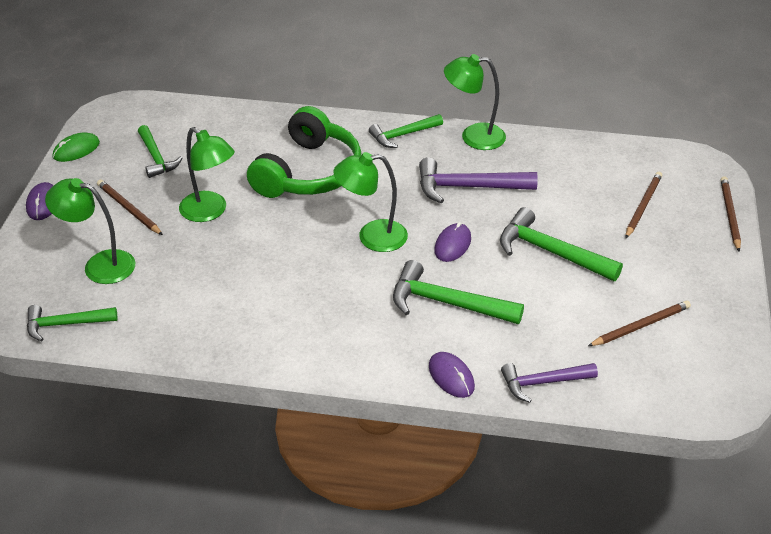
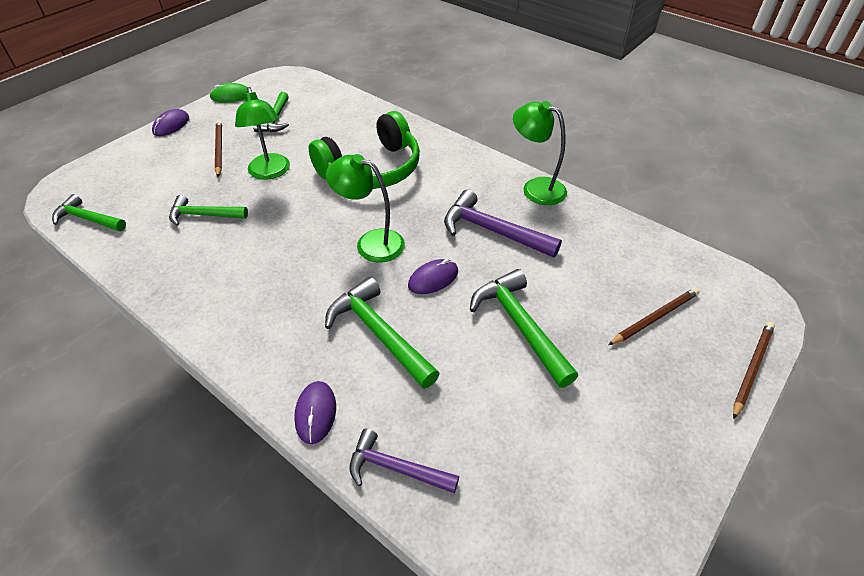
camera: 30 degrees right, 5 degrees up
(99, 265) = (157, 183): green lamp -> none
(403, 135) = (475, 165): green hammer -> green hammer (204, 215)
(640, 326) = (552, 454): brown pencil -> none

